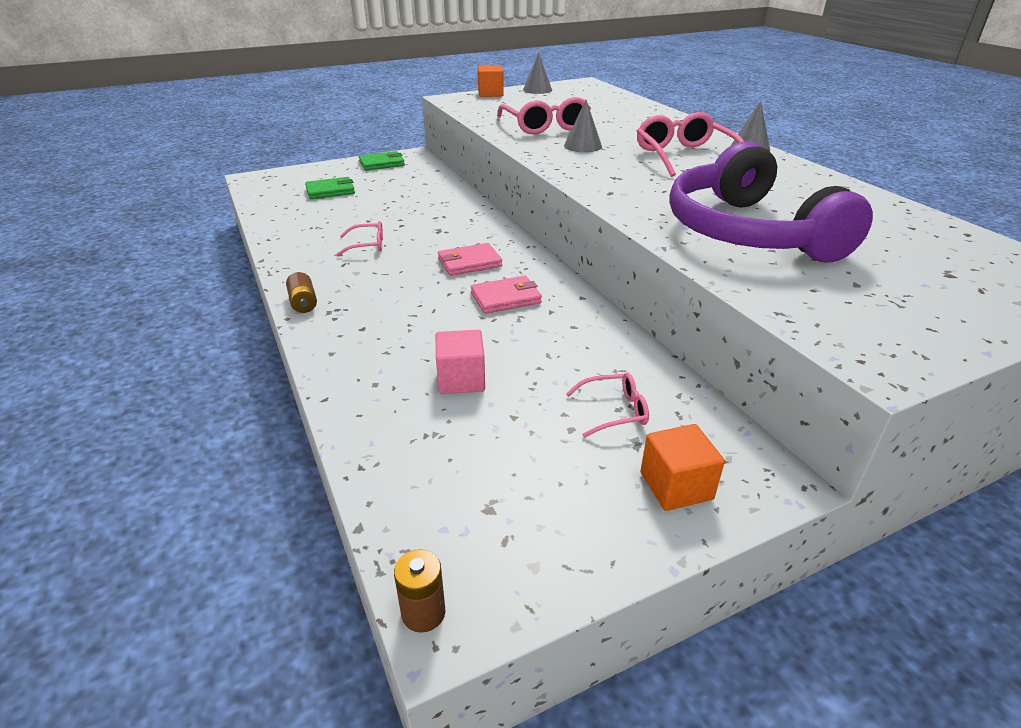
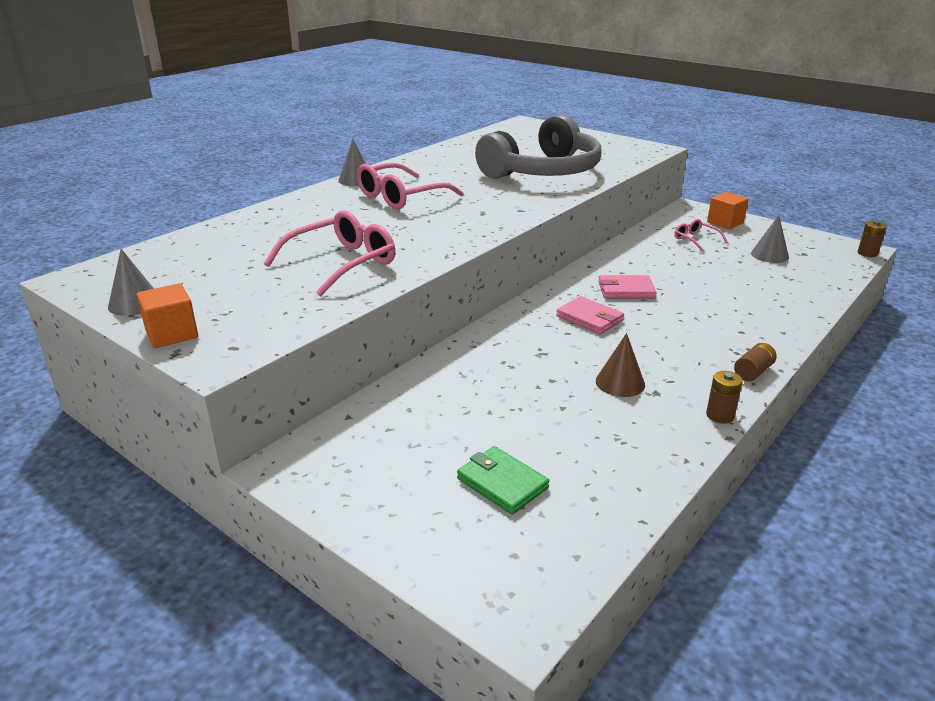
camera: 115 degrees left, 5 degrees down
(283, 266) = (720, 415): none -> brown battery
(367, 245) = (620, 382): pink glasses -> brown cone
(382, 163) = (347, 483): green wallet -> none
(461, 379) = (735, 281): pink cube -> none
(506, 298) = (626, 290): pink wallet -> pink wallet turned 45 degrees counterclockwise
(582, 146) = (404, 235): grey cone -> grey cone (769, 255)
(748, 232) = (543, 171): purple headphones -> grey headphones

